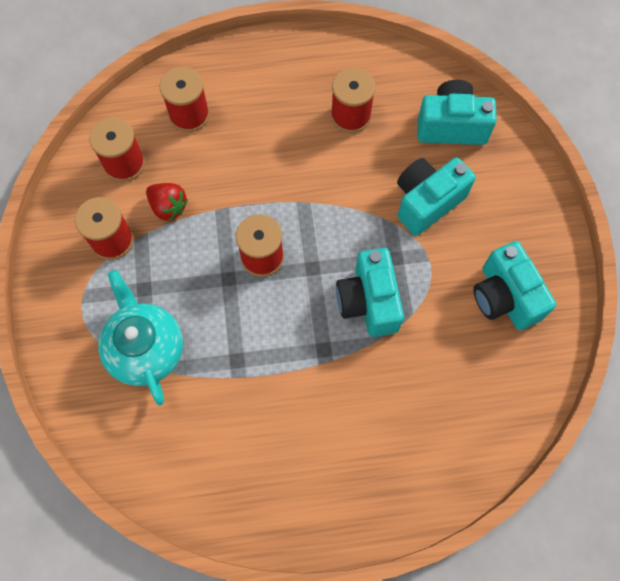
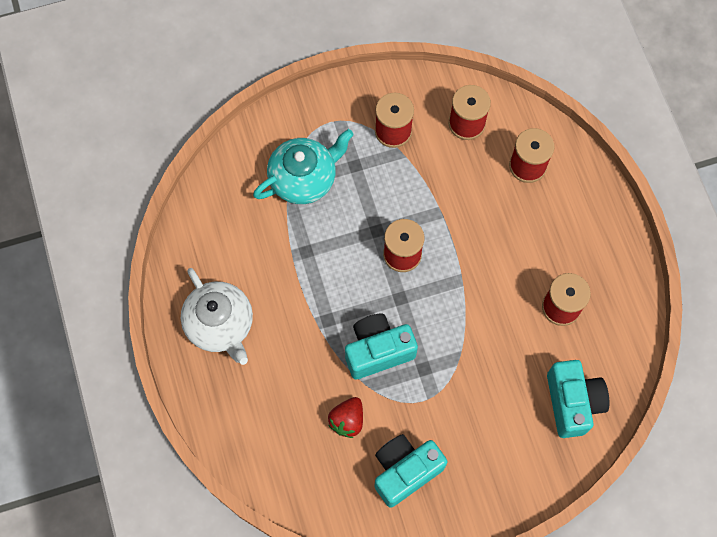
camera: 80 degrees right, 0 degrees up
(168, 207) = (433, 168): red strawberry -> red strawberry (347, 420)
(308, 474) = (220, 324): none -> white teapot
(427, 202) = (486, 389): turquoise camera -> none

